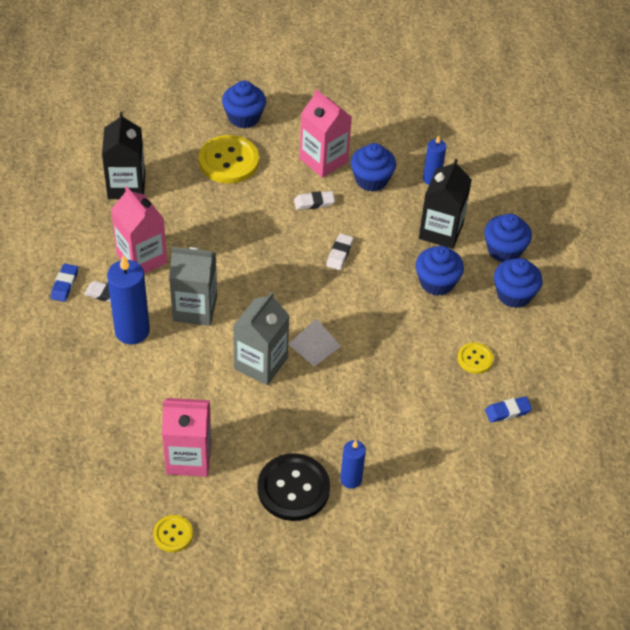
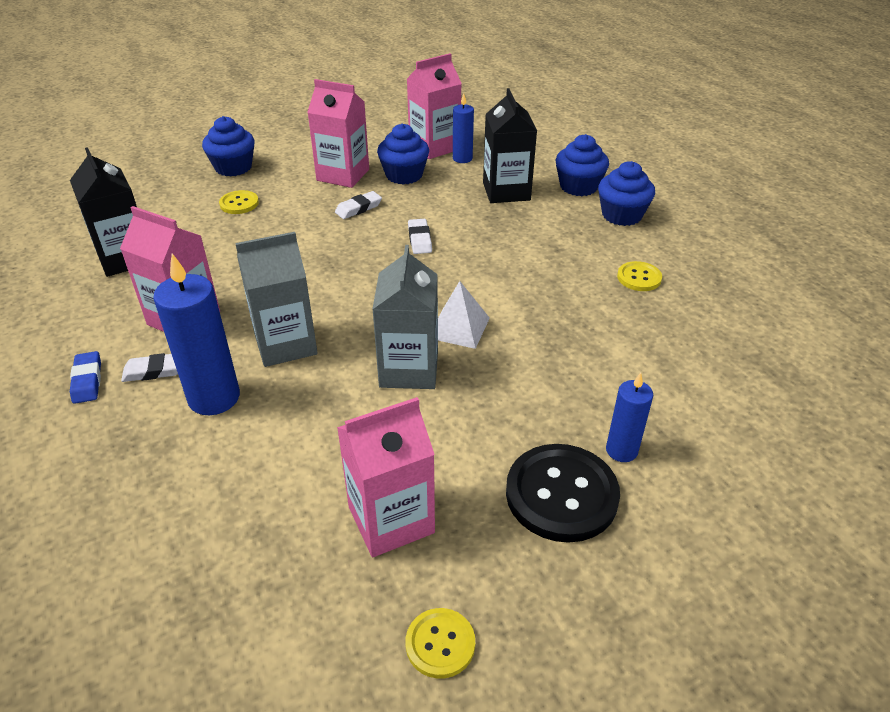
camera: 25 degrees left, 10 degrees down
(229, 161) = (239, 203): yellow button -> yellow button, size x0.53
(418, 156) = (434, 147): none -> pink carton
(436, 282) = (539, 230): blue cupcake -> none
(507, 411) = (718, 310): blue eraser -> none

